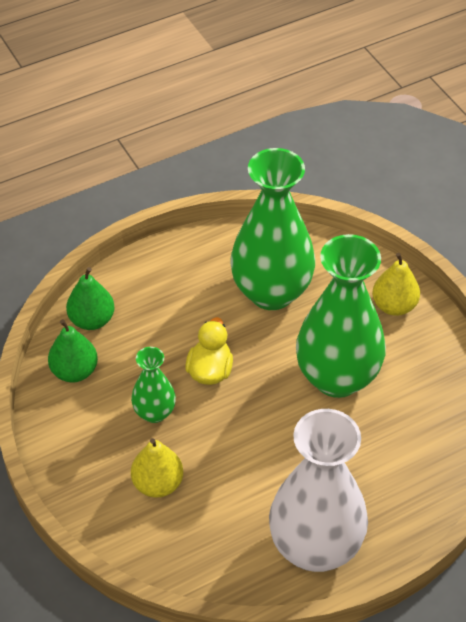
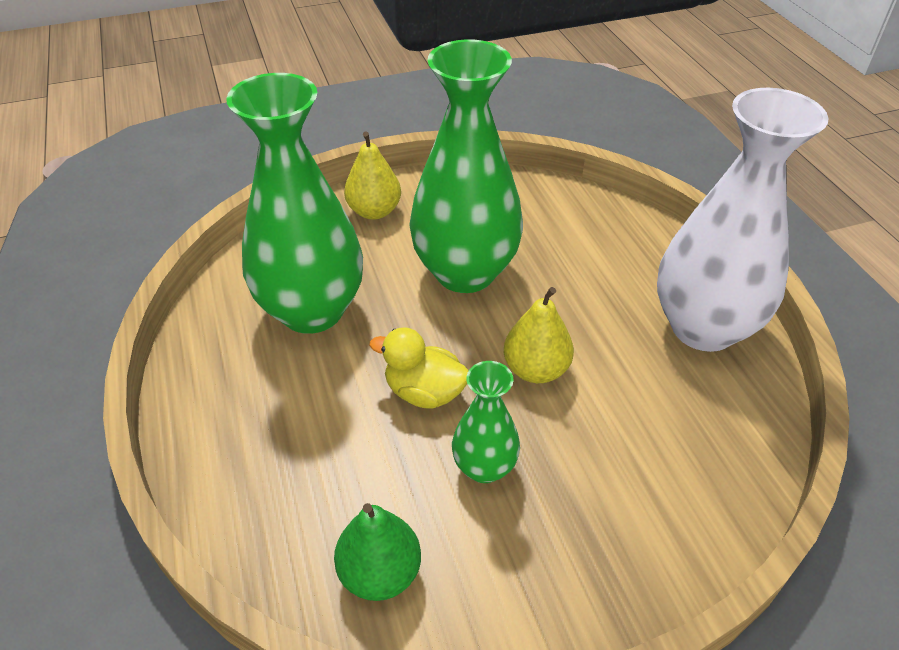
camera: 80 degrees left, 5 degrees down
(92, 320) = (280, 535): green pear -> none
(158, 483) = (609, 478): yellow pear -> yellow pear (536, 370)

